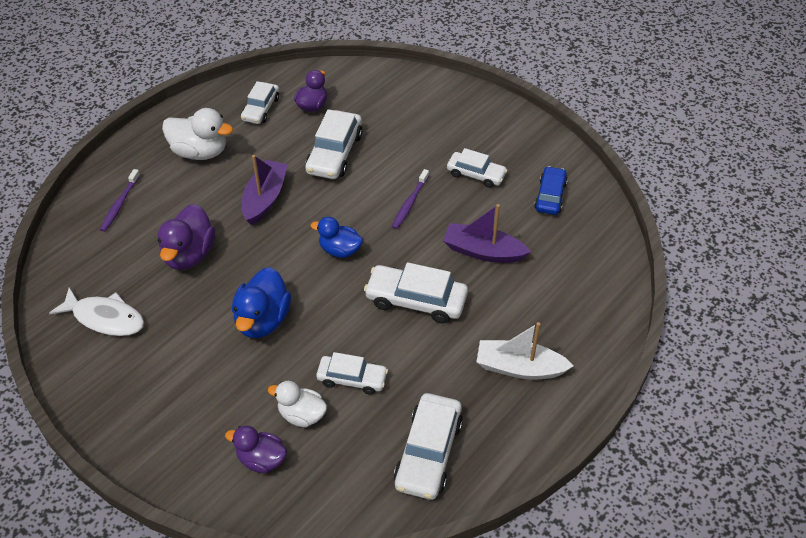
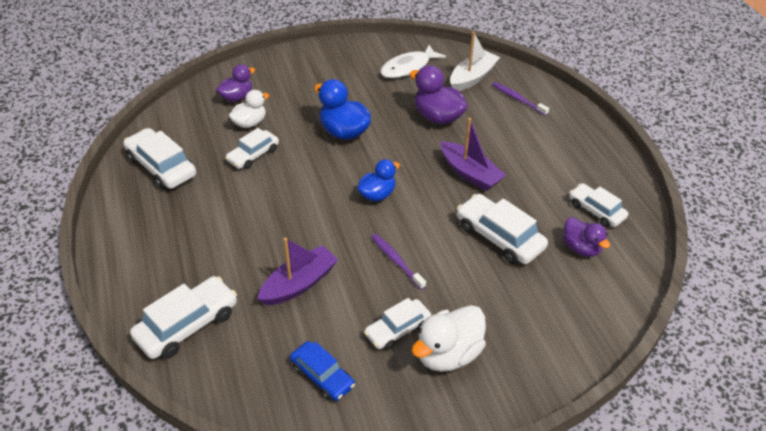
camera: 120 degrees right, 5 degrees down
(200, 152) = (555, 155): white duck -> white duck (448, 354)
(416, 300) = (288, 216): white car -> white car (187, 325)
(519, 368) = (170, 246): white boat -> white boat (472, 78)

